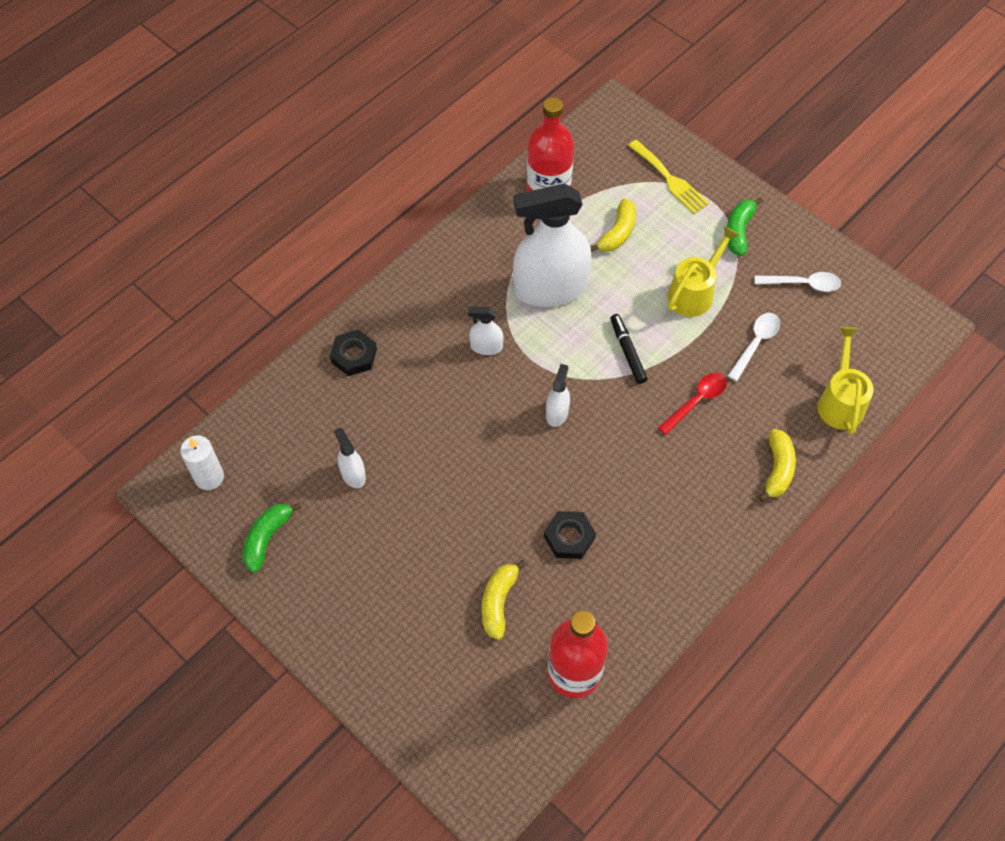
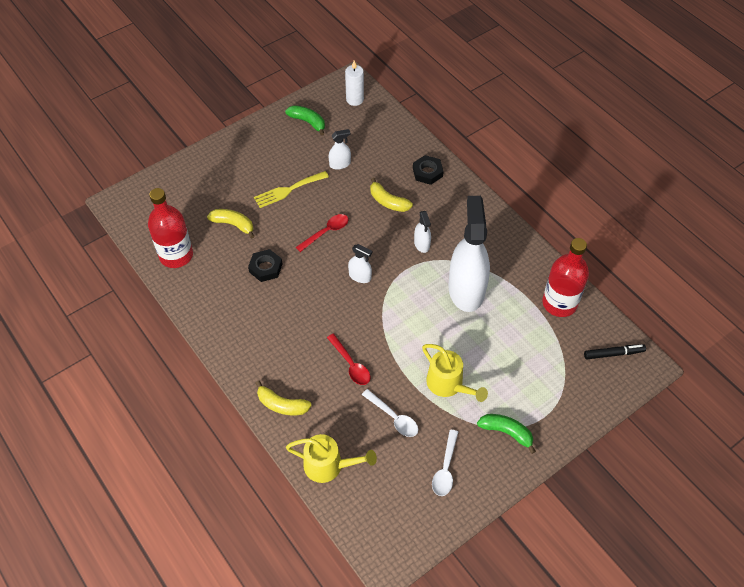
camera: 100 degrees right, 5 degrees down
(486, 347) = (422, 244): white spray bottle -> white spray bottle turned 150 degrees clockwise
(488, 469) = (326, 232): none -> red spoon
(617, 233) = (513, 343): yellow banana -> yellow banana (388, 201)
(627, 351) = (402, 328): black marker -> black marker (613, 353)
(670, 179) = (566, 392): yellow fork -> yellow fork (288, 190)

